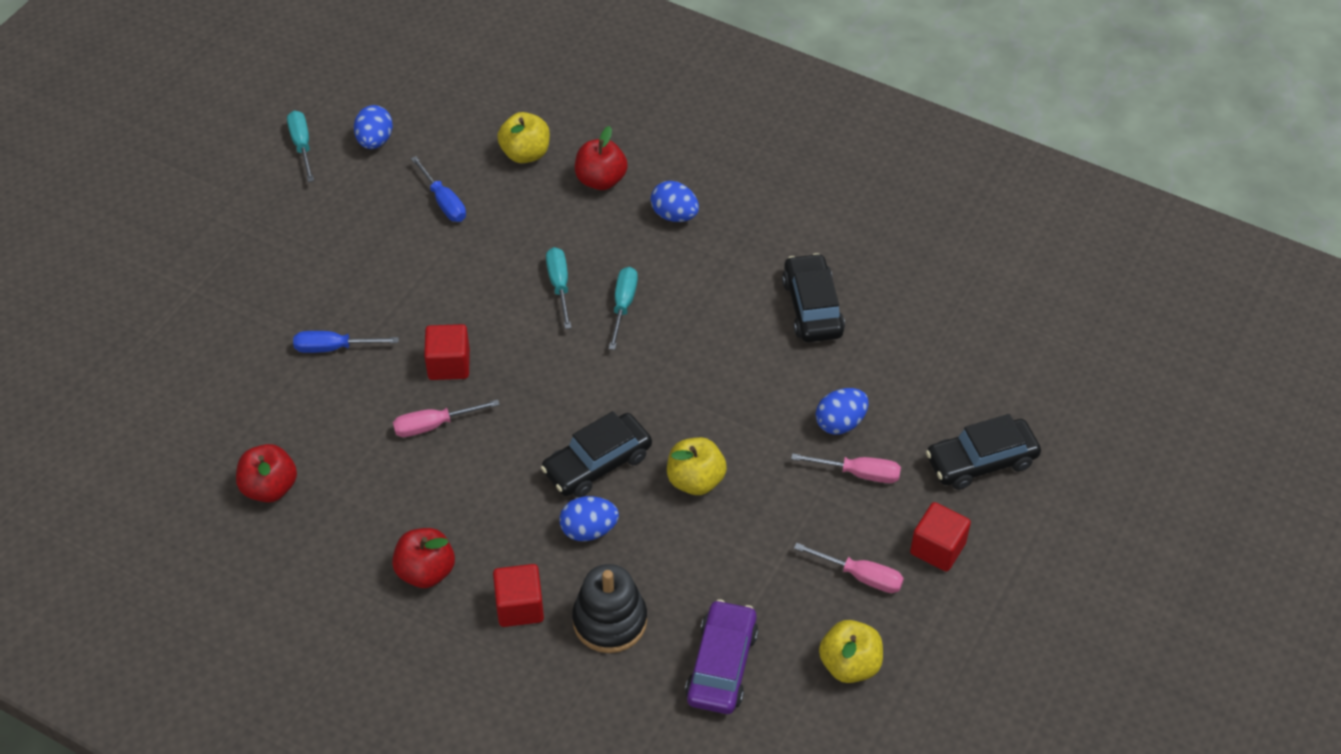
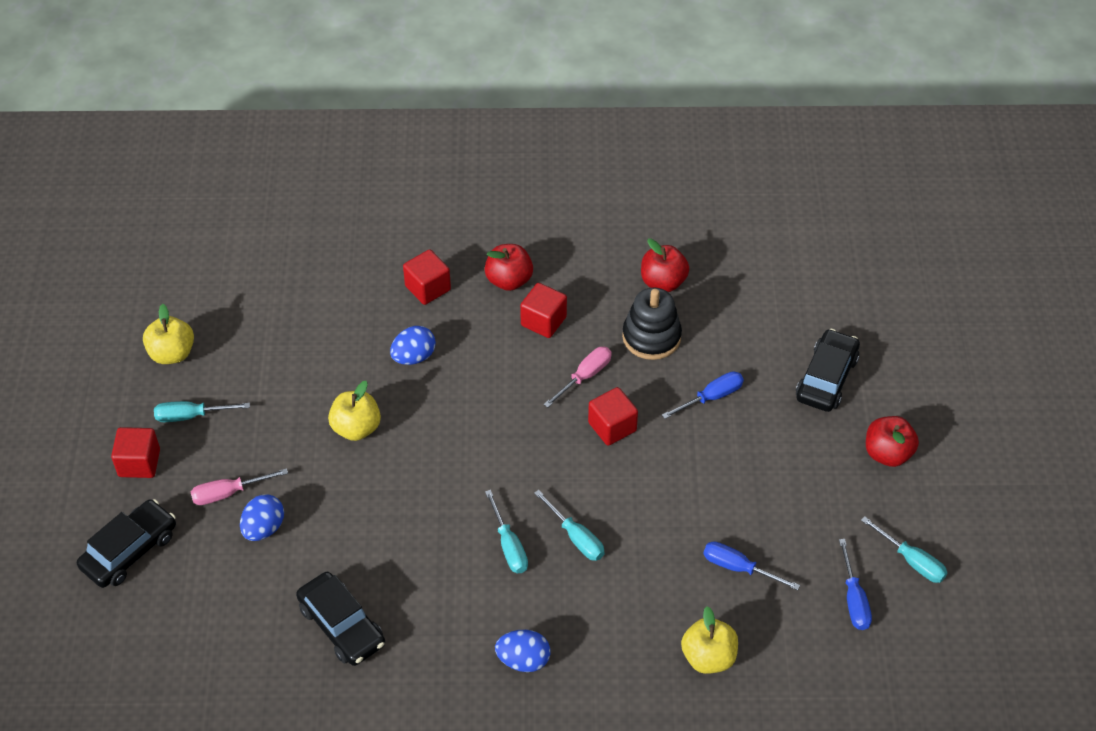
camera: 150 degrees right, 0 degrees up
(375, 141) = (854, 599): blue egg -> blue screwdriver
(427, 504) = (543, 321): none -> red cube
(597, 463) = (440, 406): black car -> black car (826, 378)
(601, 180) = (617, 664): red apple -> red apple (887, 453)
(610, 621) = (359, 307): black stacking toy -> black stacking toy (651, 337)
(722, 665) = (264, 314): purple car -> none
(860, 576) = (191, 416): pink screwdriver -> turquoise screwdriver

